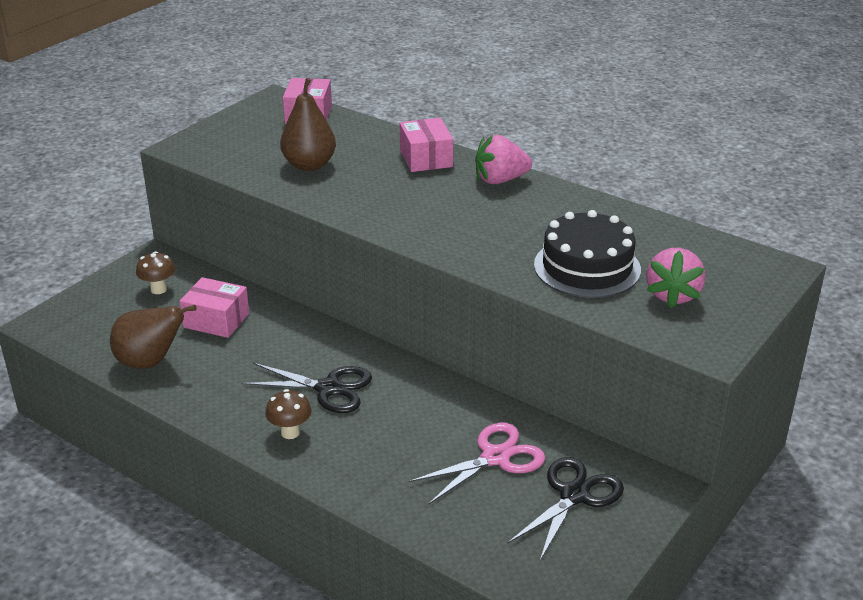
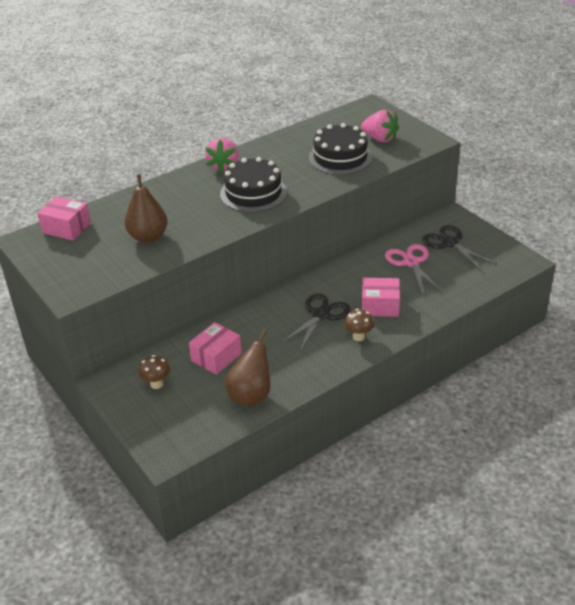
camera: 70 degrees left, 5 degrees up
(426, 158) = (174, 188): pink box -> pink box (380, 306)
(445, 214) = (253, 193): none -> black cake

